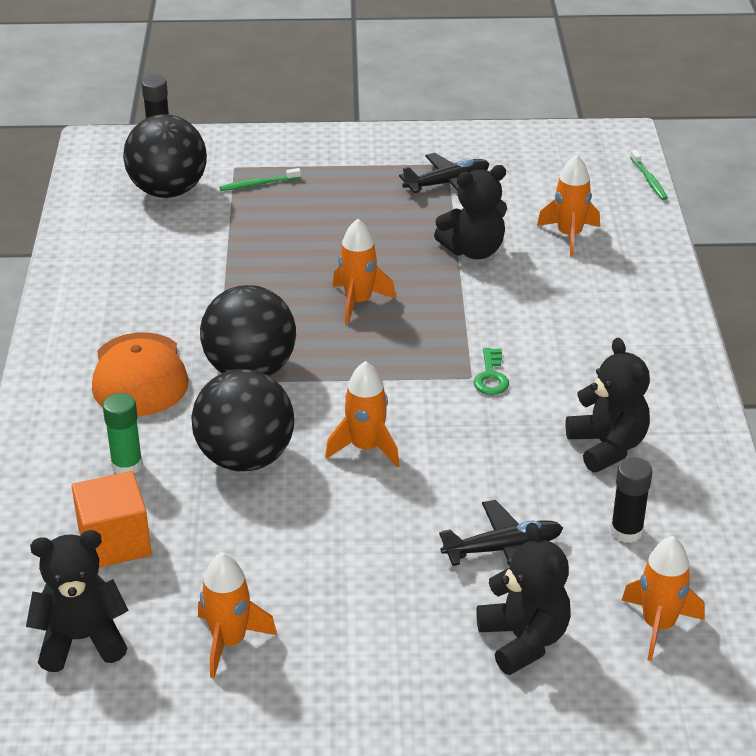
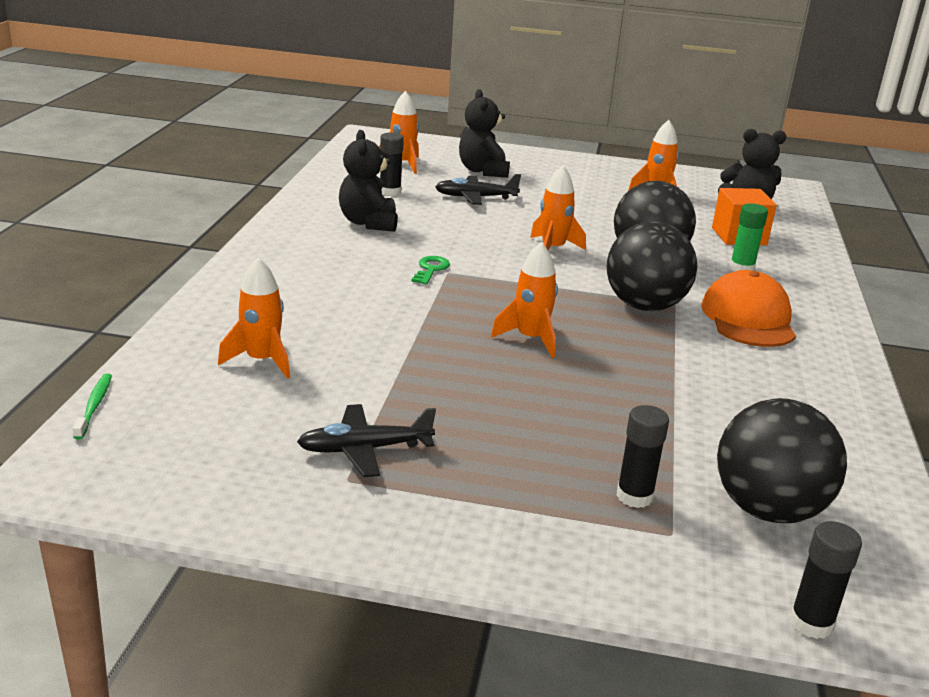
camera: 170 degrees left, 10 degrees down
(258, 184) = (634, 496): green toothbrush -> black glue stick
(473, 250) = (382, 364): black teddy bear -> none

